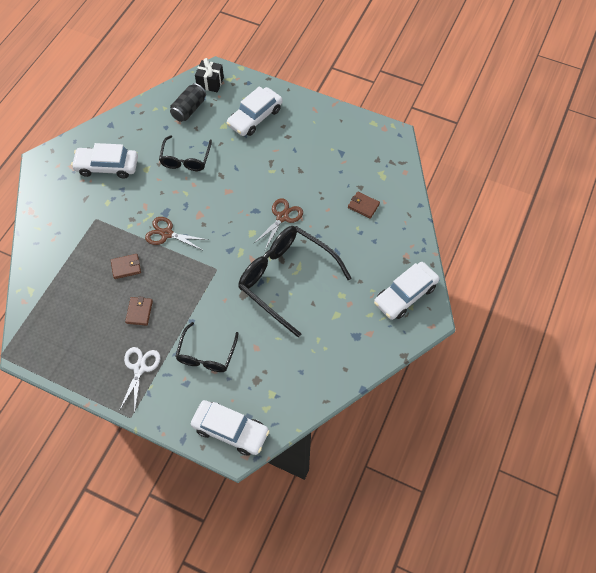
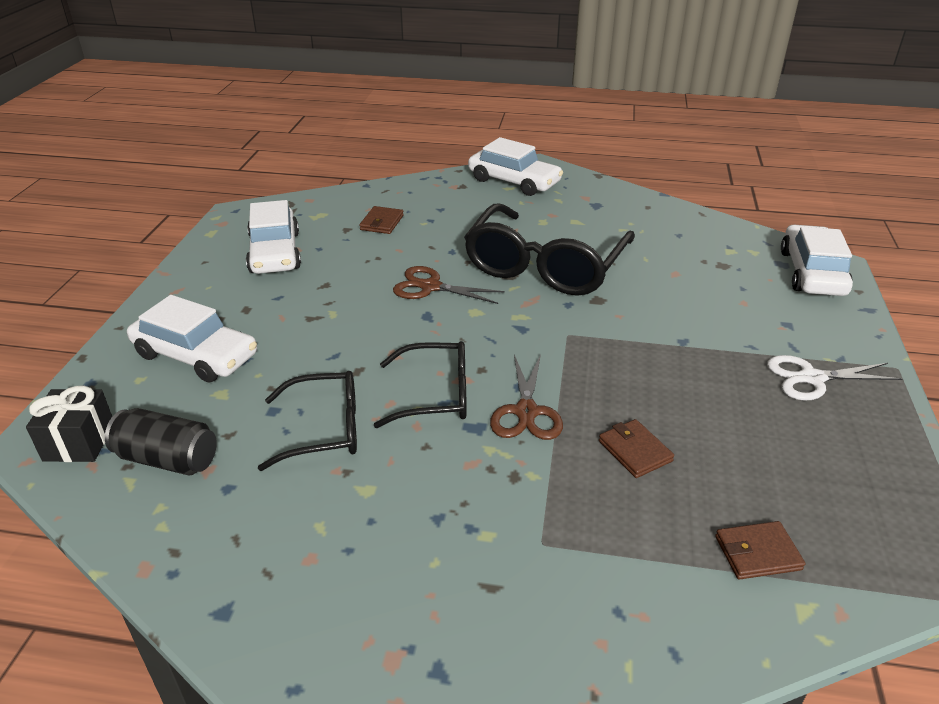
camera: 105 degrees left, 25 degrees down
(107, 166) = (375, 571): white car -> white car (275, 253)
(139, 312) = (714, 406): brown wallet -> brown wallet (757, 553)
(206, 354) = (725, 314): black glasses -> black glasses (435, 395)

